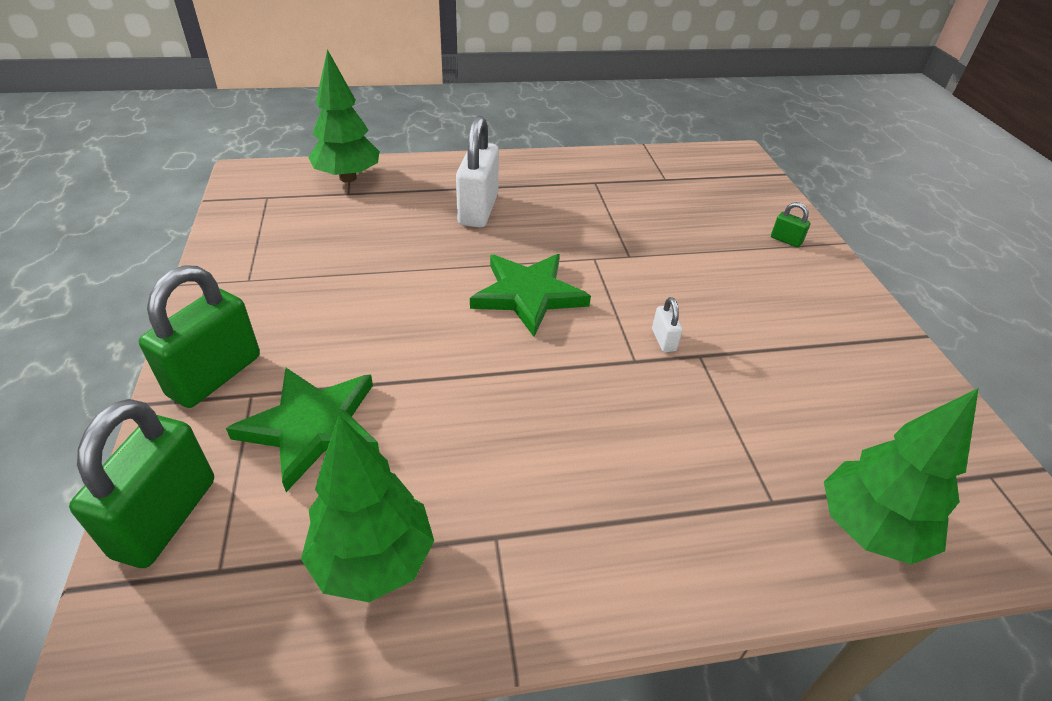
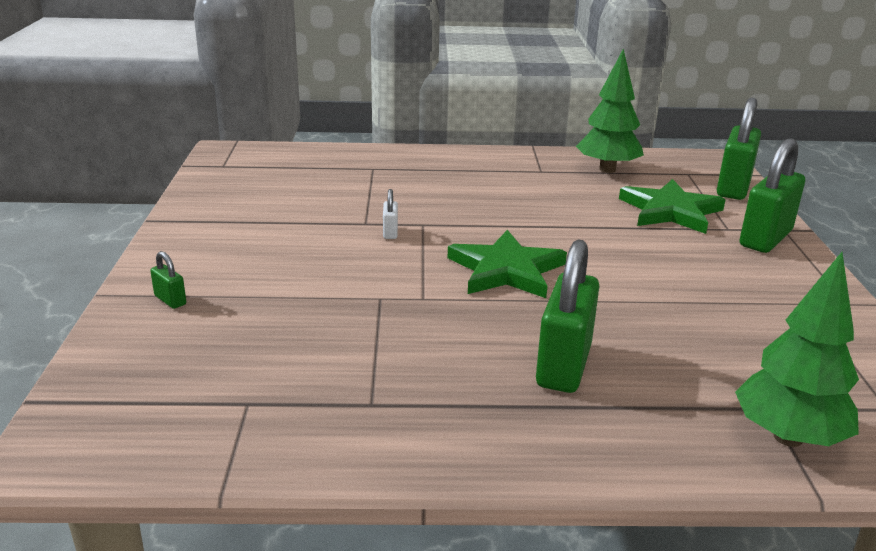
camera: 170 degrees left, 15 degrees down
(478, 210) = (563, 365): white padlock -> green padlock
(869, 529) = (326, 157): green tree -> none

